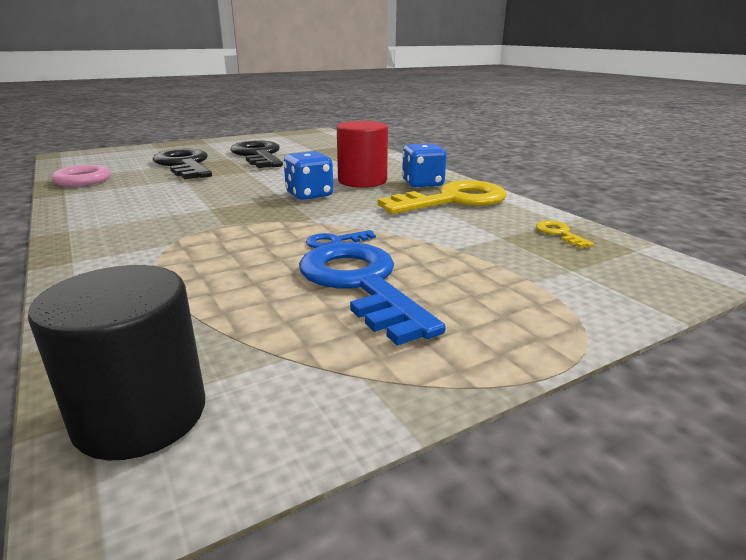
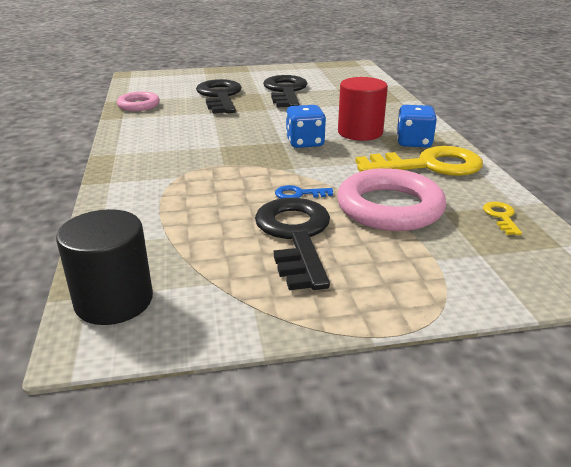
camera: 20 degrees right, 5 degrees up
(360, 284) = (295, 236): blue key -> black key
(444, 240) = (389, 207): none -> pink ring

